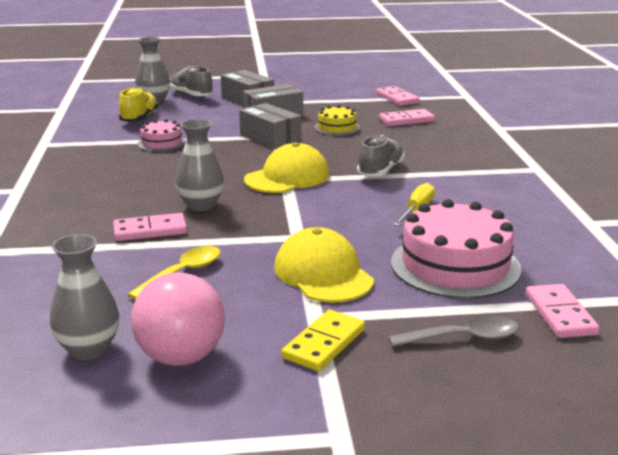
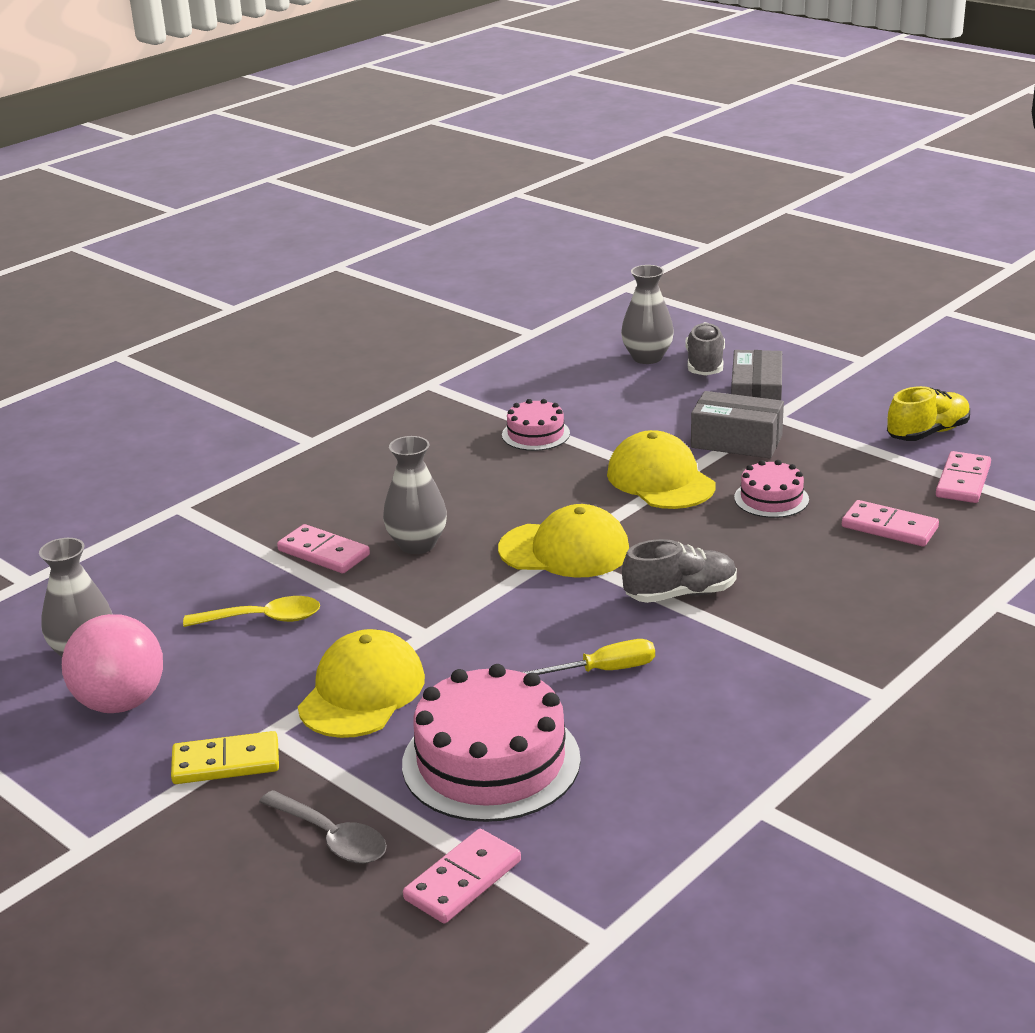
camera: 50 degrees right, 5 degrees up
(139, 118) = (581, 383): yellow shoe -> yellow shoe (927, 433)
(270, 138) = (660, 480): grey box -> yellow cap
(337, 127) = (771, 498): yellow cake -> pink cake

